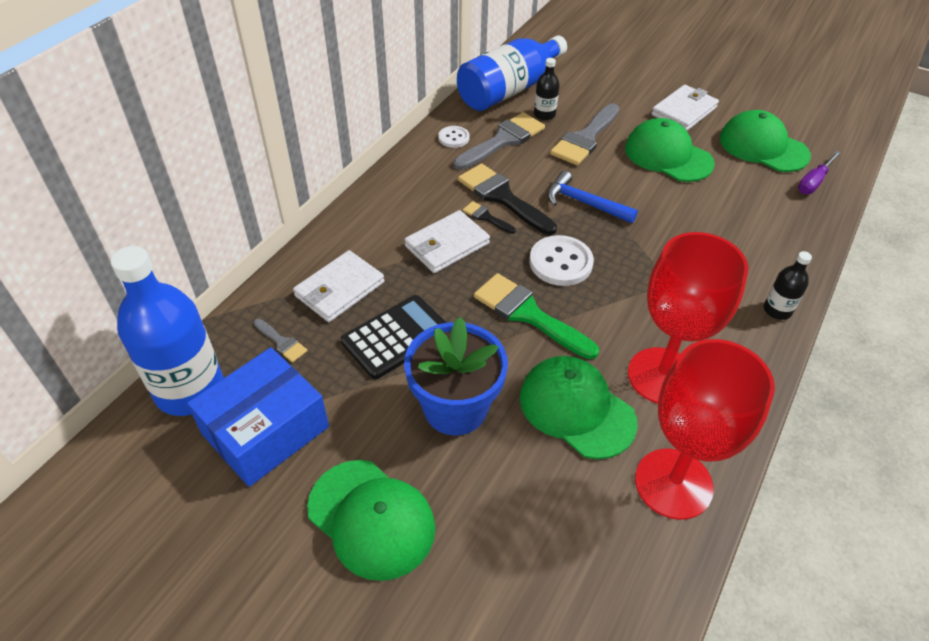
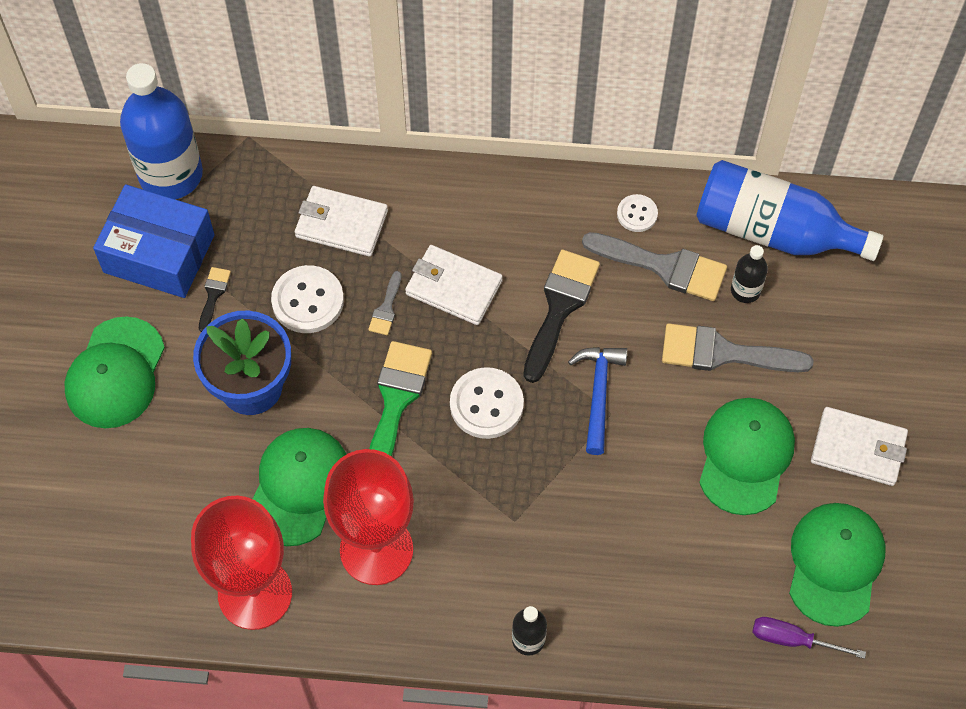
camera: 65 degrees right, 15 degrees up
(281, 342) = (254, 212): grey brush -> grey brush (386, 308)
(396, 337) = (307, 301): black calculator -> white button
(486, 217) = (517, 305): black brush -> black brush (213, 295)

